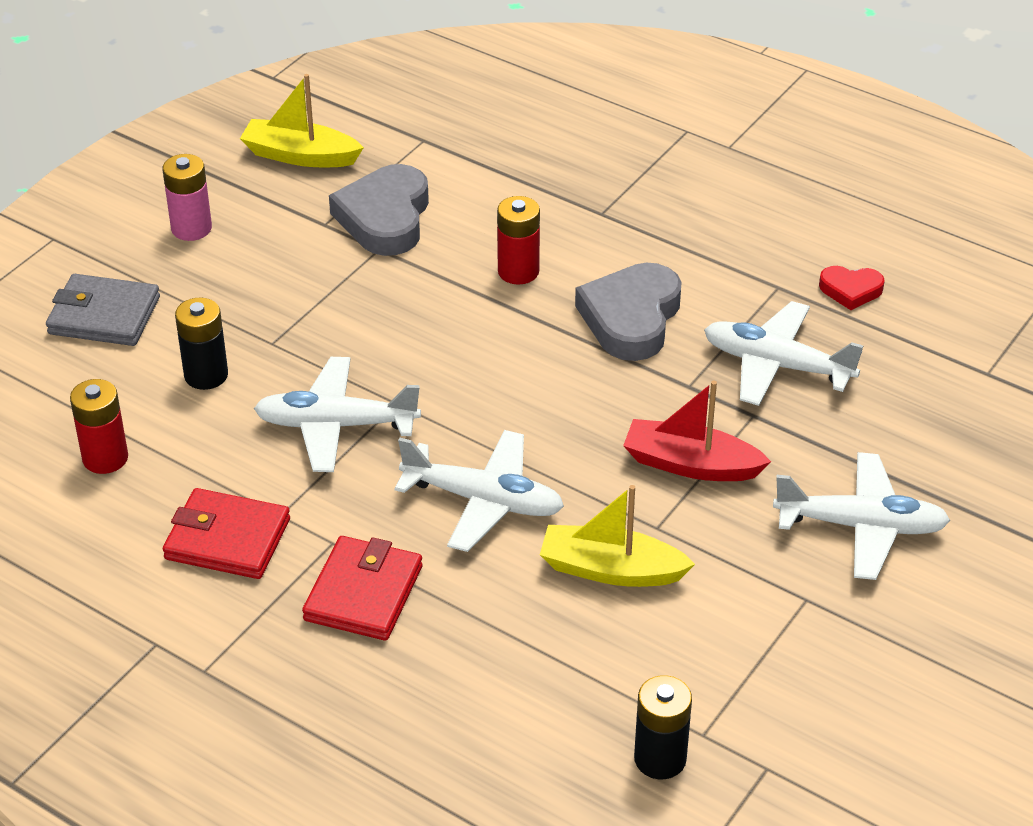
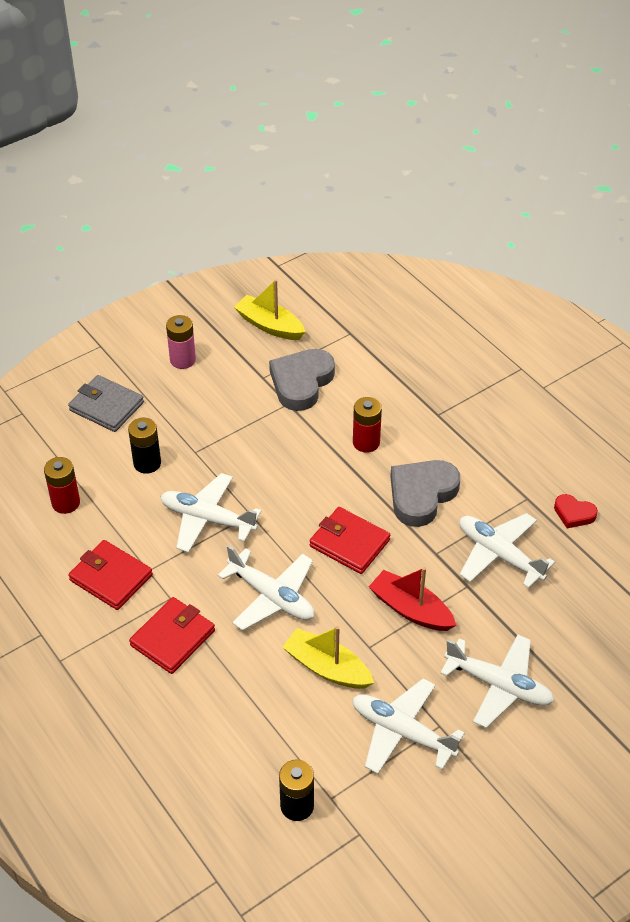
camera: 20 degrees right, 5 degrees up
(560, 403) = (349, 543): none -> red wallet
(759, 621) = (402, 732): none -> white plane

